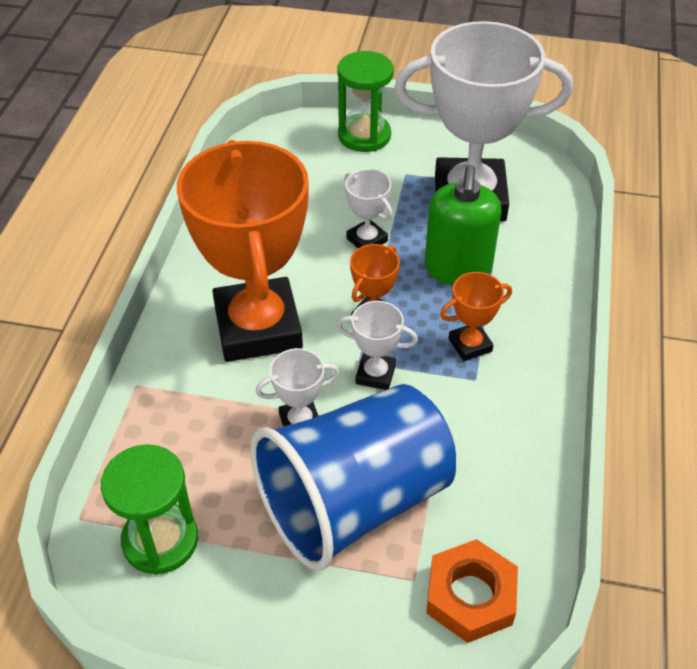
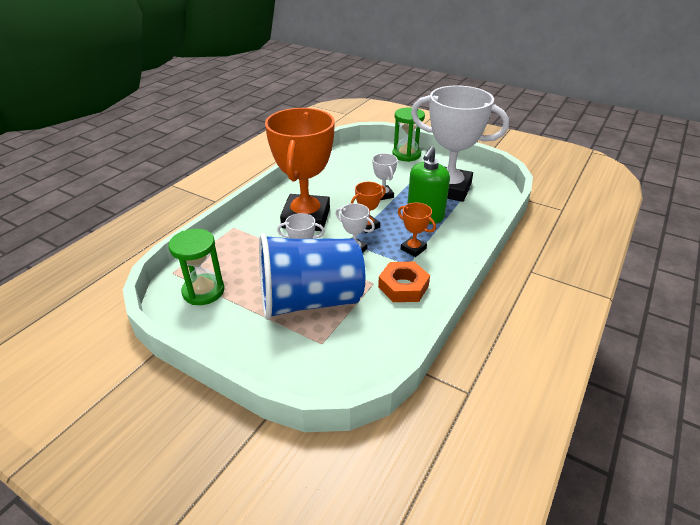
camera: 20 degrees right, 10 degrees down
(470, 345) = (413, 249): orange trophy -> orange trophy turned 45 degrees clockwise
(470, 596) = (348, 360): orange nut -> orange nut (403, 286)

